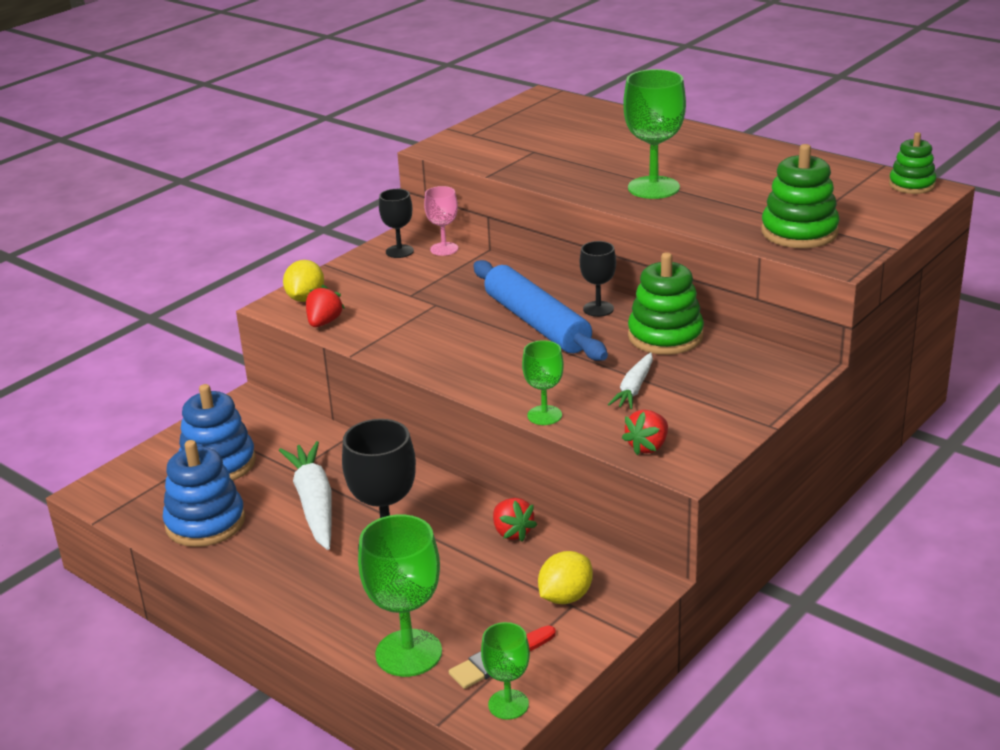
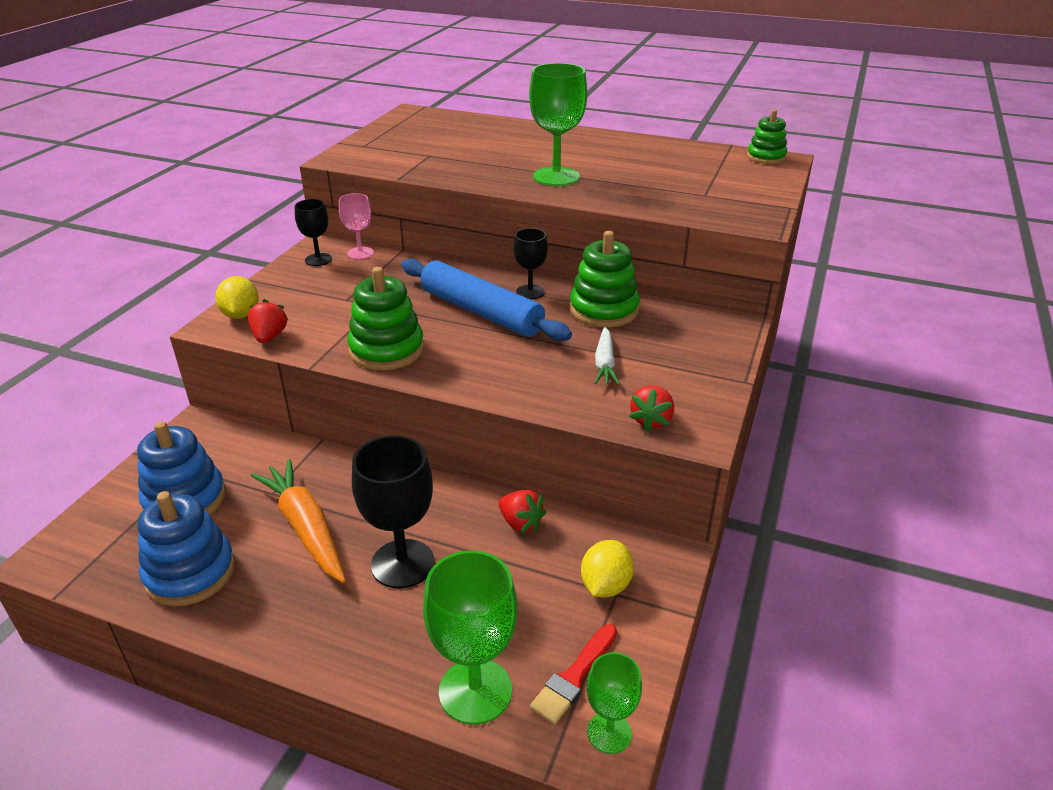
camera: 20 degrees left, 5 degrees up
(314, 504) = (305, 528): white carrot -> orange carrot
(544, 415) = (536, 403): green goblet -> none
(799, 232) = (707, 202): green stacking toy -> green stacking toy (387, 350)

